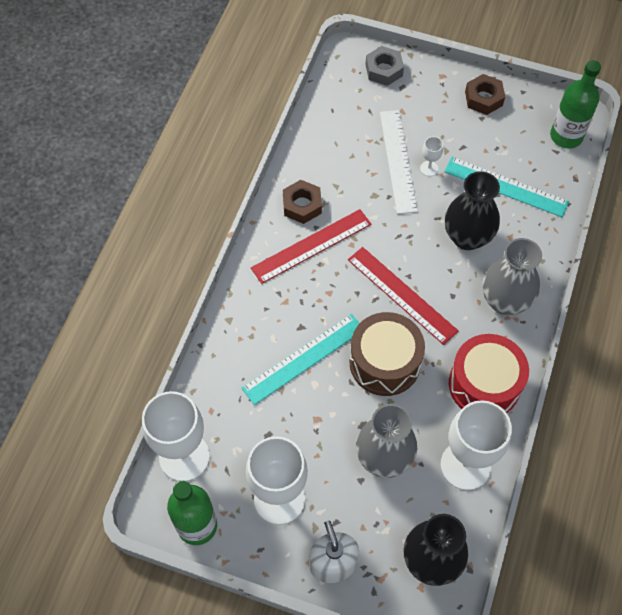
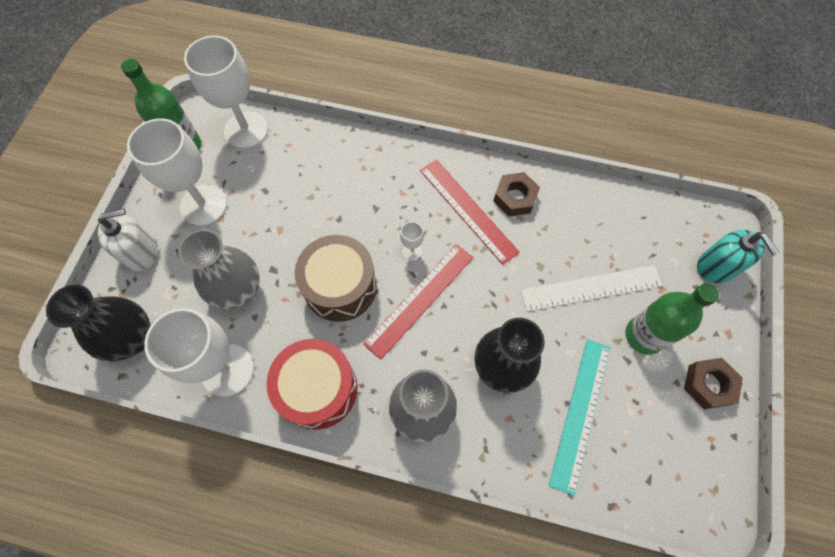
camera: 85 degrees right, 5 degrees up
(303, 358) = (342, 213): turquoise ruler -> none
(384, 70) = (716, 267): grey nut -> turquoise soap dispenser
(429, 168) = (588, 322): white goblet -> white goblet (412, 251)
(566, 136) = (677, 495): green bottle -> green bottle (644, 336)

